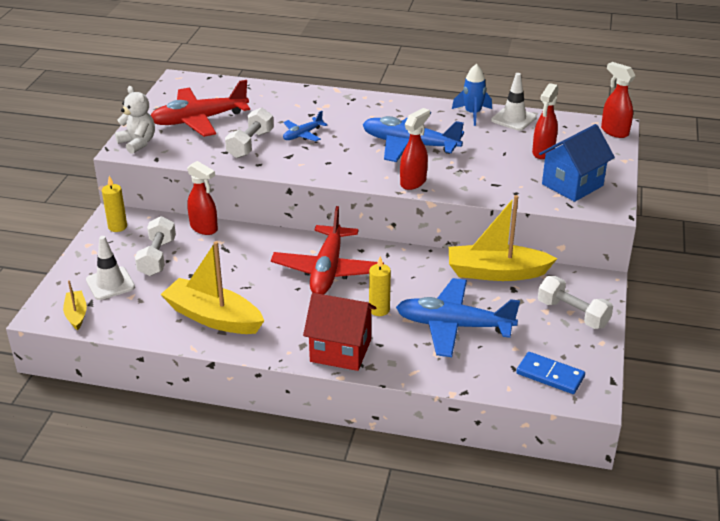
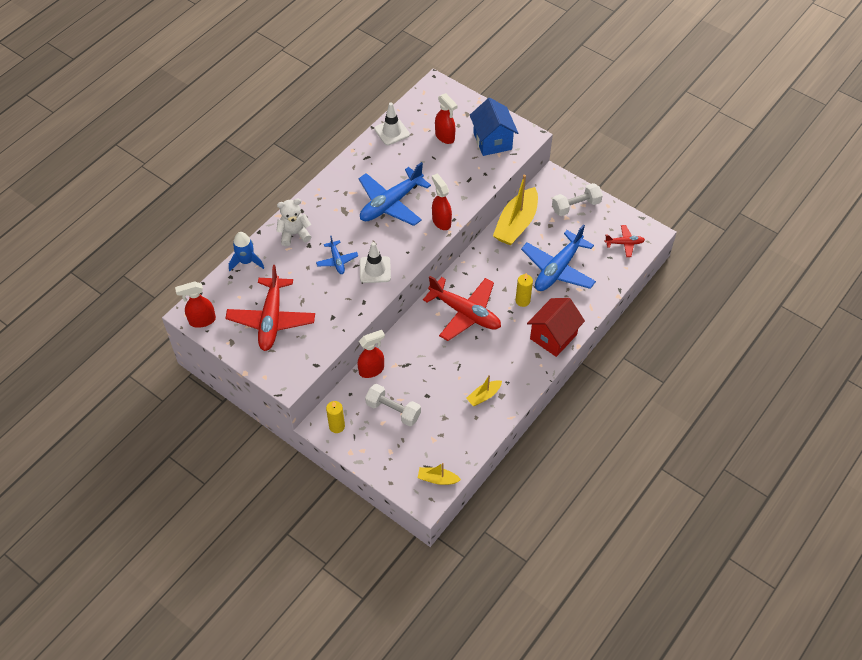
camera: 65 degrees left, 20 degrees up
(110, 284) = (411, 449): white traffic cone -> white traffic cone (375, 270)
(138, 143) = (283, 371): white teddy bear -> white teddy bear (294, 234)
(213, 317) = (484, 396): yellow boat -> yellow boat, size x0.49
(250, 144) = (331, 298): white dumbbell -> none
(472, 114) = (370, 151): blue rocket -> blue rocket (246, 261)
(550, 375) = (624, 243): blue domino -> red plane
(614, 131) = (441, 88): red spray bottle -> red spray bottle (202, 320)

